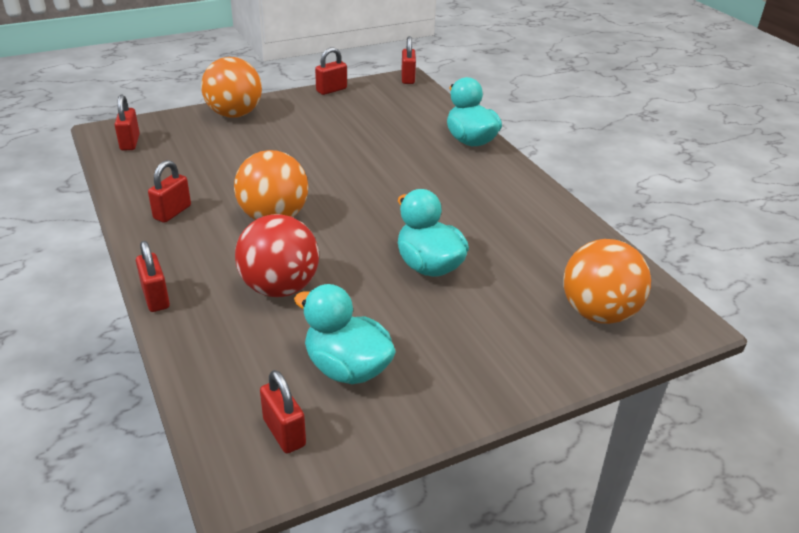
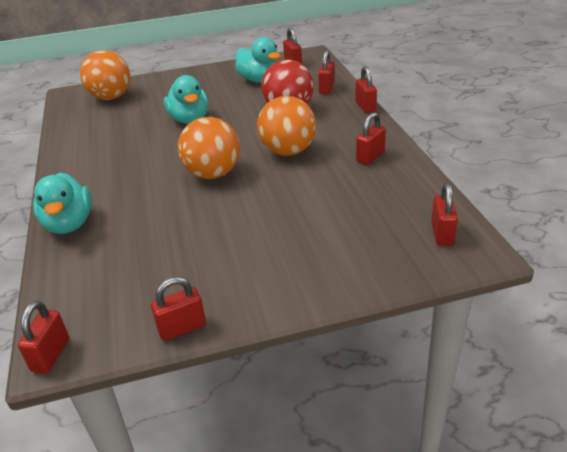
camera: 165 degrees left, 0 degrees up
(215, 343) = (326, 89): none -> red padlock
(234, 114) = (325, 278): orange ball -> orange ball (213, 174)

